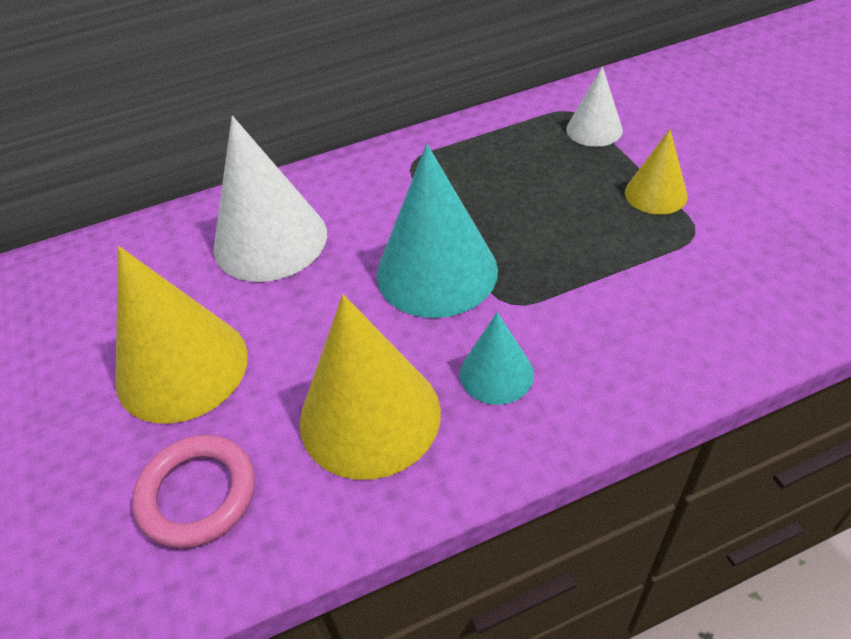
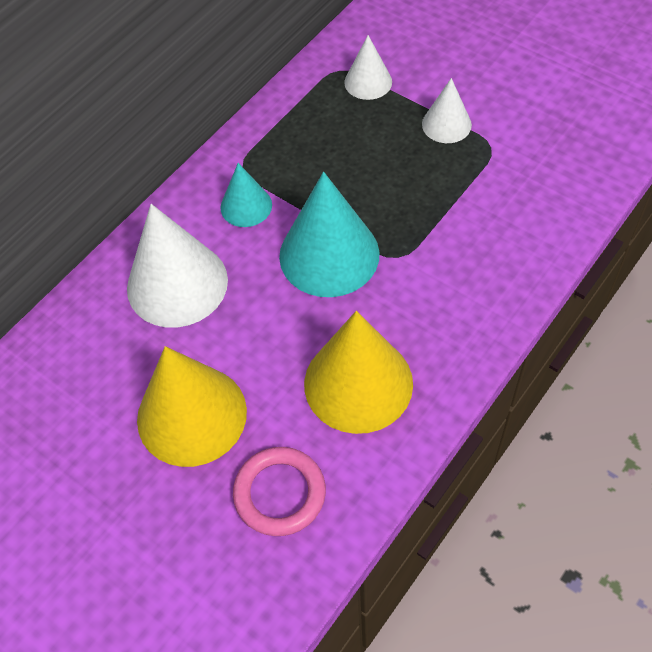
camera: 30 degrees left, 10 degrees up
(496, 373) = (423, 313): turquoise cone -> turquoise cone (246, 206)
(656, 194) = (446, 124): yellow cone -> white cone

